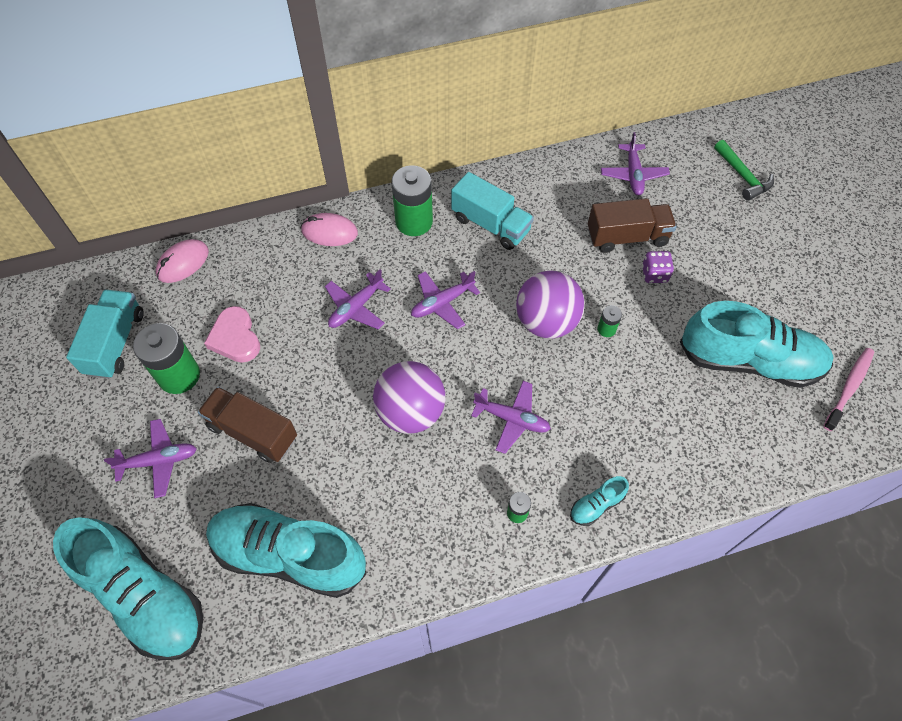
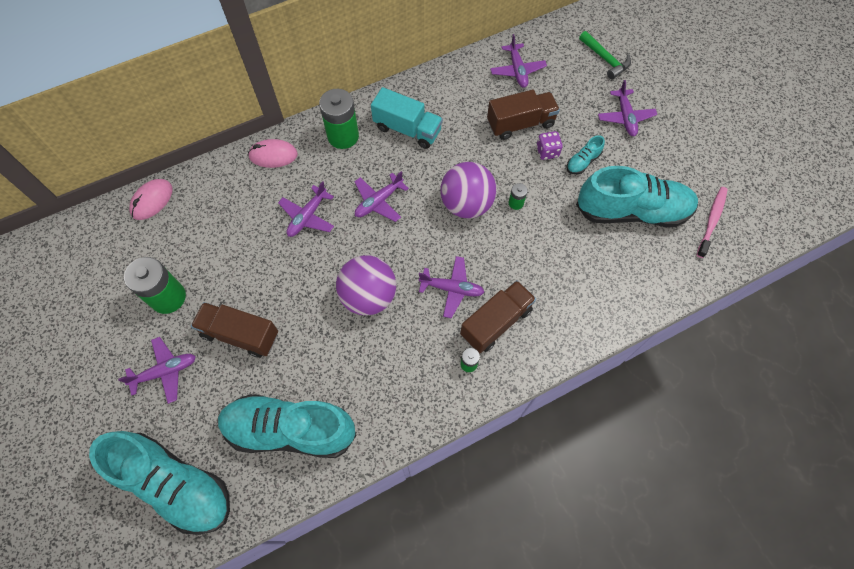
camera: 10 degrees left, 5 degrees up
(115, 343) = (107, 278): turquoise truck -> none
(235, 338) = (210, 258): pink heart -> none
(559, 468) = (496, 322): none -> brown truck
(596, 505) = (530, 347): turquoise shoe -> turquoise shoe (583, 162)
(757, 247) = (625, 117): none -> purple plane

